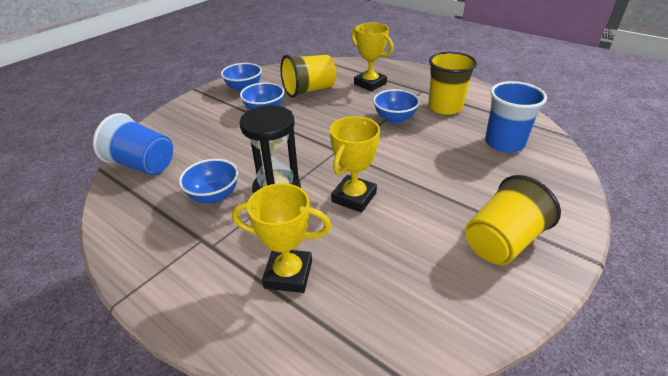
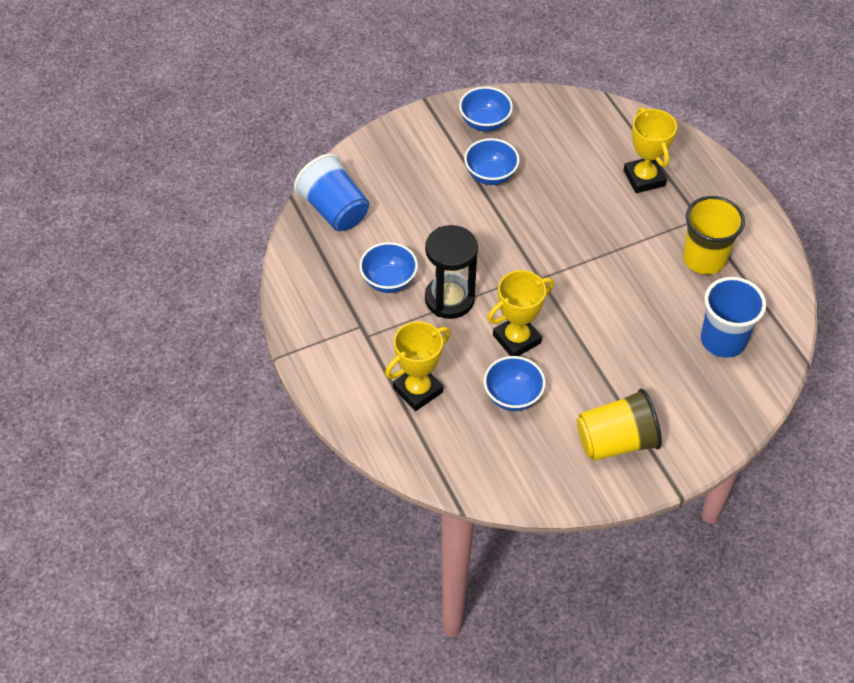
camera: 25 degrees right, 15 degrees up
(288, 274) = (418, 390): yellow trophy -> yellow trophy turned 75 degrees counterclockwise
(309, 90) = (561, 160): yellow cup -> none
(395, 118) = (631, 252): blue bowl -> blue bowl (513, 396)

